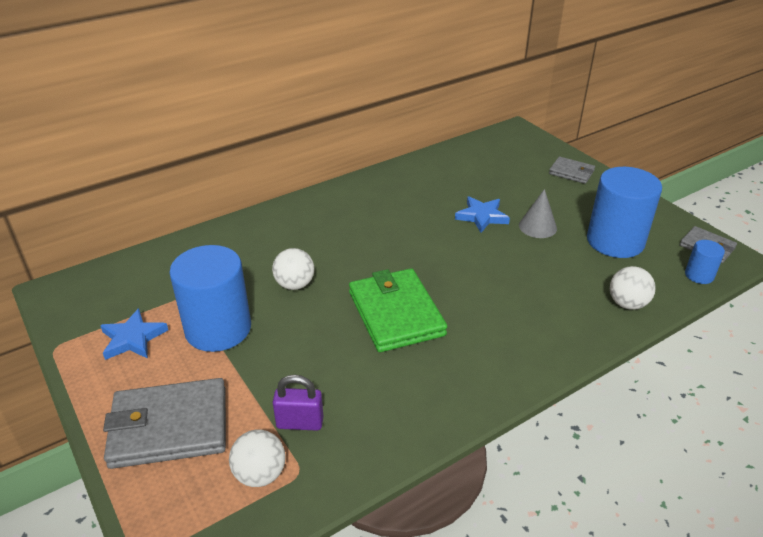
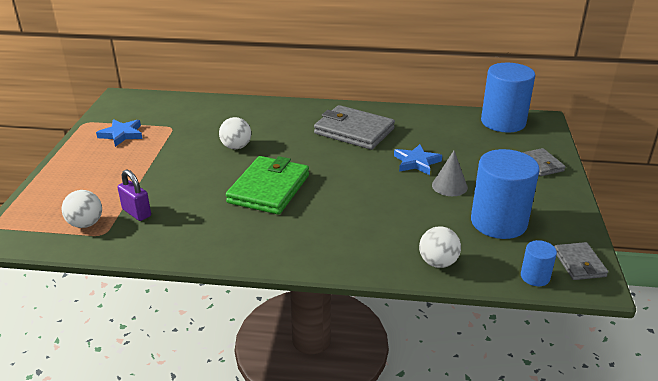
camera: 40 degrees right, 5 degrees down
(169, 427) = (80, 181): grey wallet -> grey wallet (354, 131)
(218, 329) = (165, 149): blue cylinder -> blue cylinder (503, 122)

